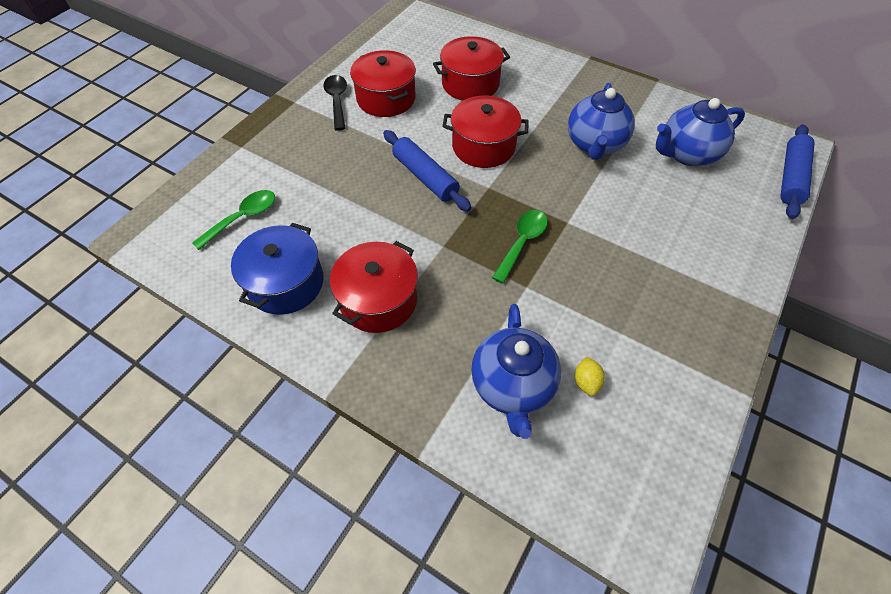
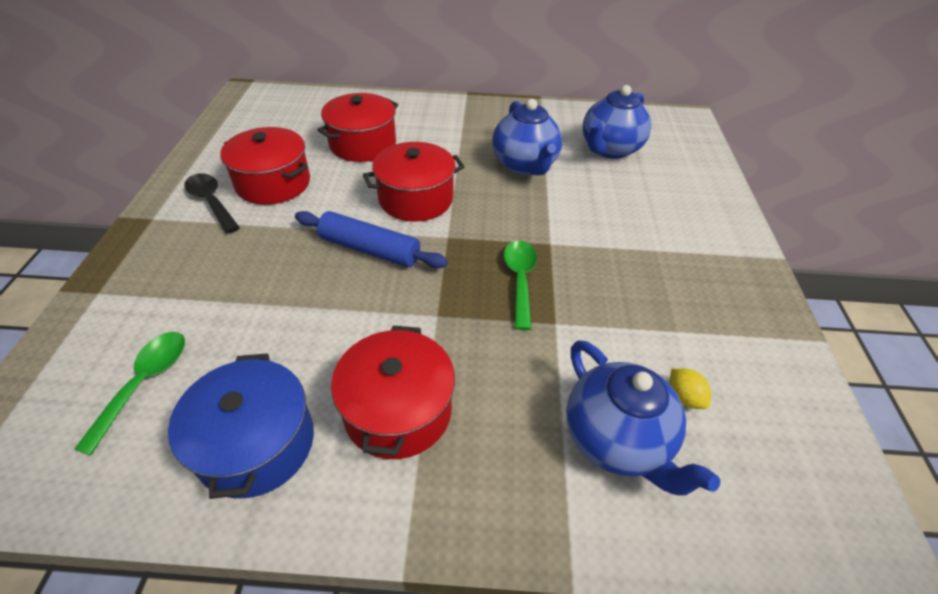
camera: 30 degrees left, 10 degrees down
(790, 177) = (702, 143): blue rolling pin -> none

